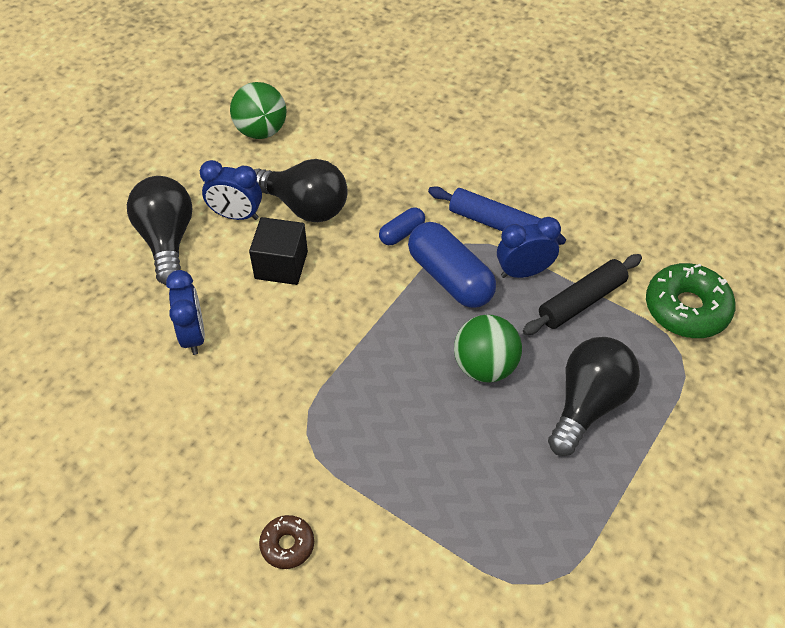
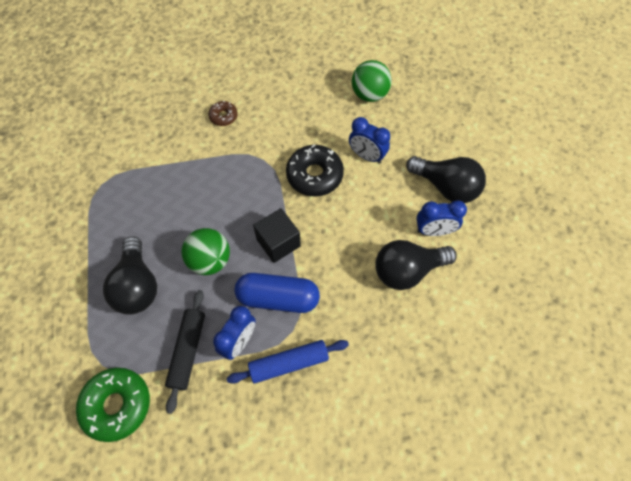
camera: 135 degrees right, 10 degrees up
(236, 215) = (434, 231): blue clock -> blue clock turned 150 degrees counterclockwise
(261, 131) = (501, 300): green ball -> green ball (369, 94)
(274, 363) = (314, 175): none -> black donut
(281, 265) = (374, 224): black cube -> black cube (278, 242)
(402, 233) = (335, 303): blue capsule -> none

